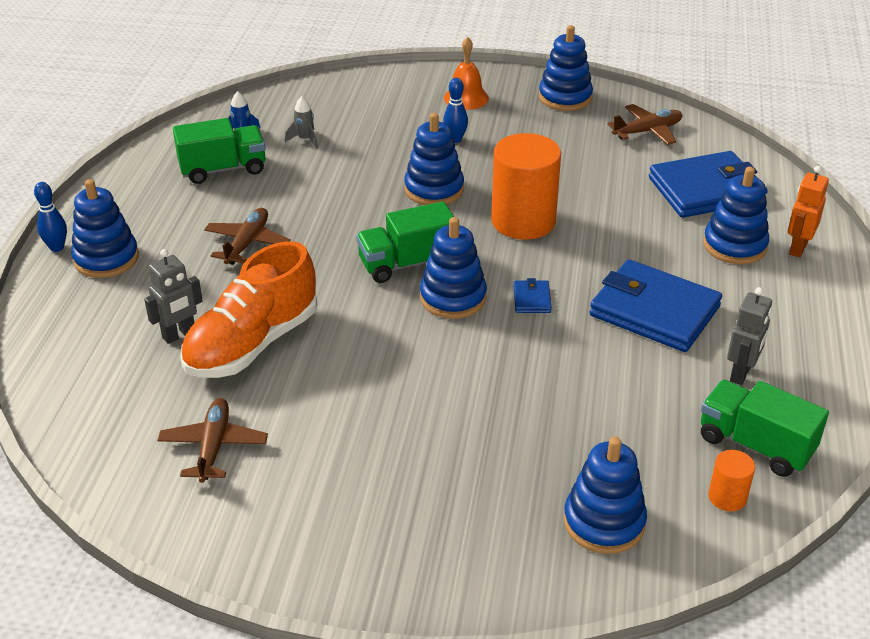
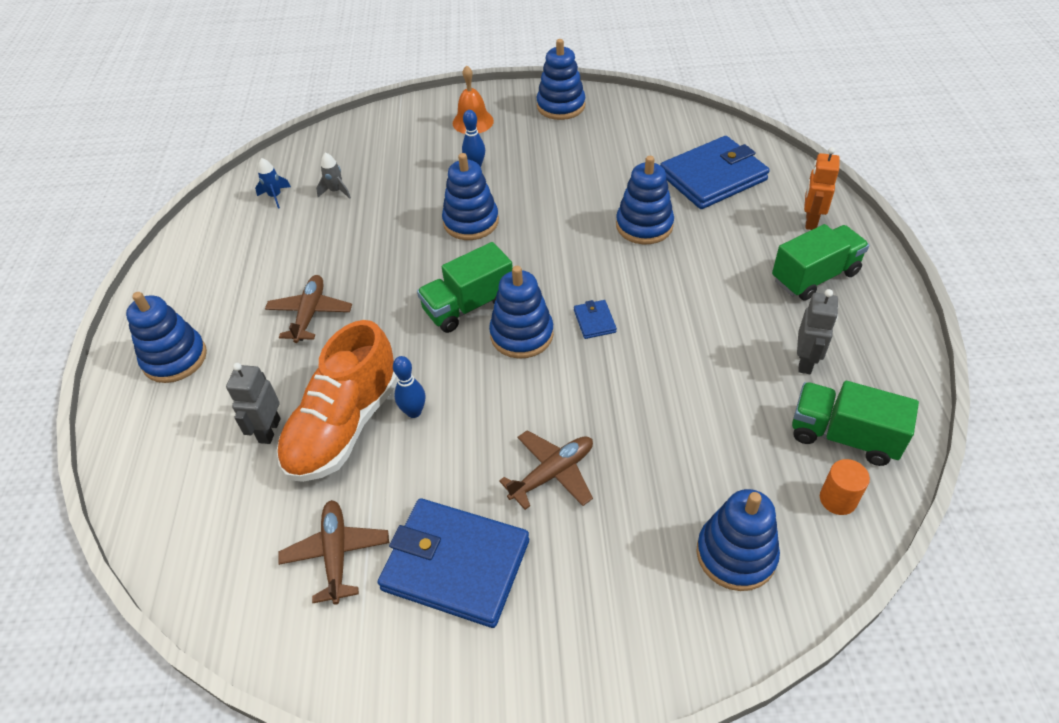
camera: 10 degrees left, 10 degrees up
(57, 247) = (121, 356): blue bowling pin -> blue bowling pin (414, 412)
(179, 334) = (269, 430): grey robot -> grey robot turned 150 degrees clockwise
(223, 169) = (266, 237): green truck -> green truck (815, 276)
(523, 221) = (562, 240): orange cylinder -> none
(647, 131) = (643, 127): brown plane -> brown plane (552, 473)
(654, 311) = (708, 311): blue wallet -> blue wallet (456, 565)
(734, 245) = (756, 229): blue stacking toy -> blue stacking toy (644, 225)

